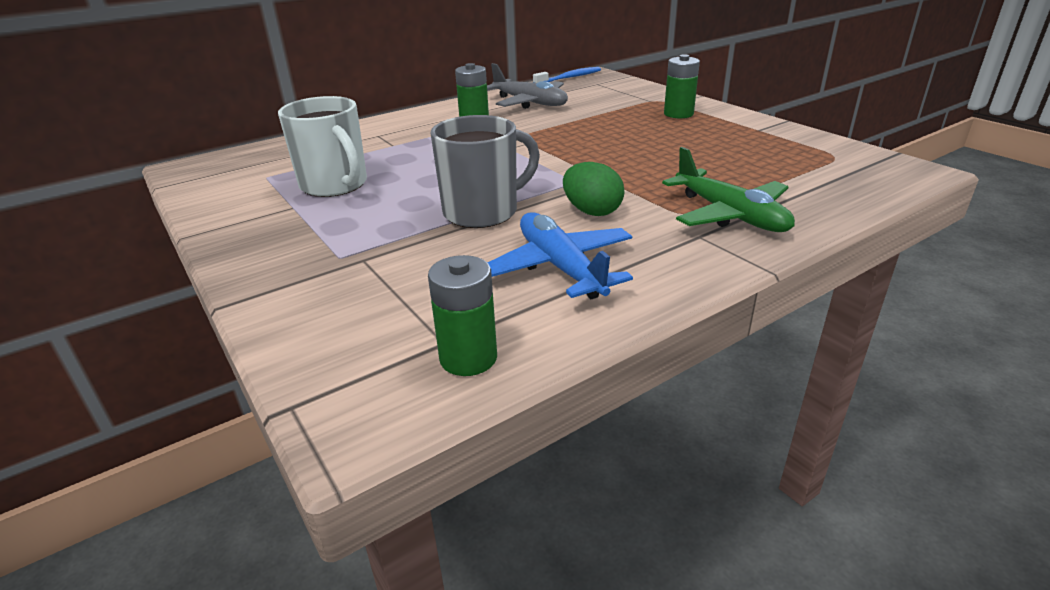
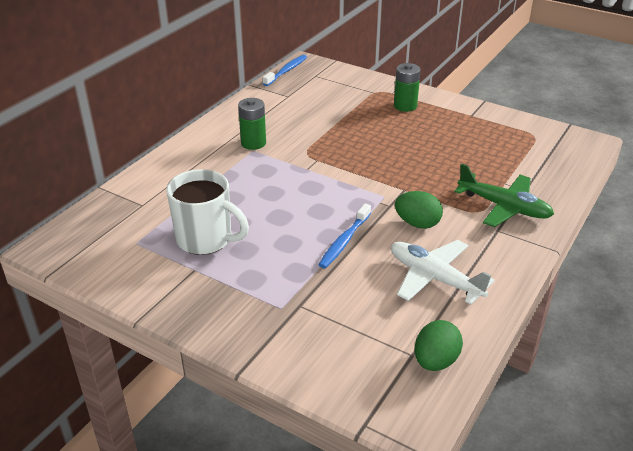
camera: 25 degrees left, 5 degrees up
(468, 358) = (435, 361): green battery -> green egg
(483, 212) = (344, 241): grey mug -> blue toothbrush
(530, 103) = (279, 110): grey plane -> none
(560, 267) = (434, 278): blue plane -> white plane

